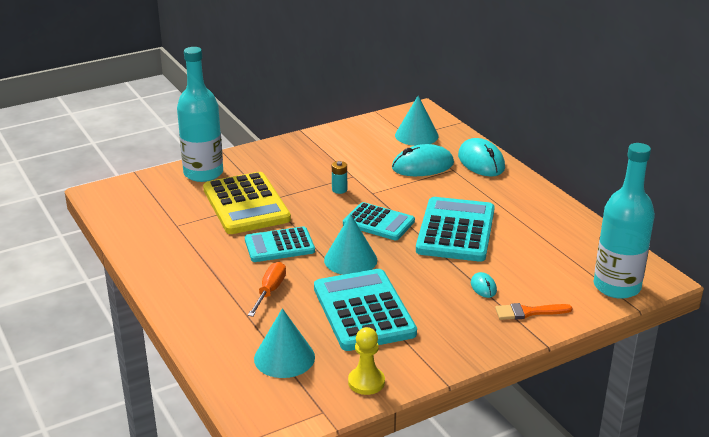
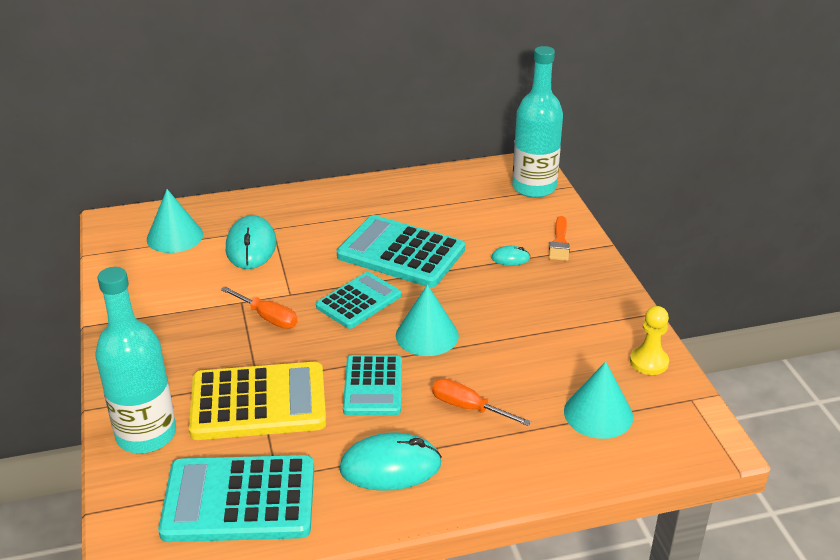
camera: 75 degrees left, 5 degrees up
(339, 190) = (268, 318): turquoise battery -> orange screwdriver
(363, 311) = (528, 343): turquoise calculator -> turquoise calculator (239, 500)
(481, 162) = (268, 207): turquoise mouse -> turquoise mouse (390, 467)

